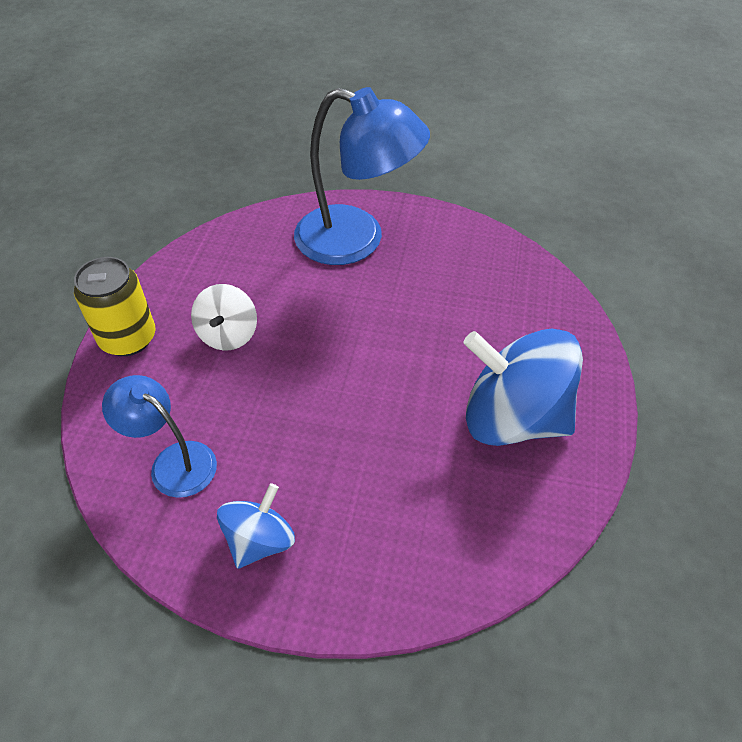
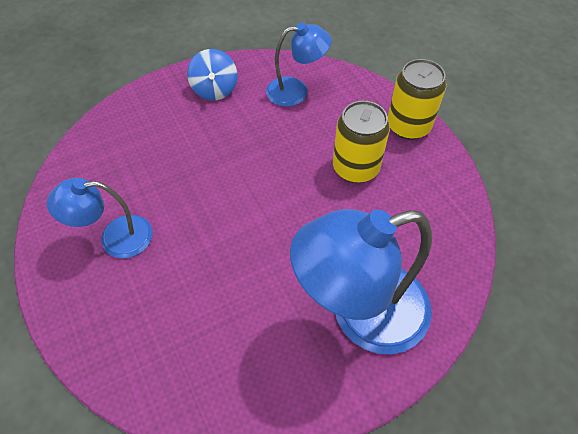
camera: 140 degrees right, 5 degrees up
(228, 334) = (355, 168): white spinning top -> yellow can
(513, 418) = (115, 238): blue spinning top -> blue lamp

